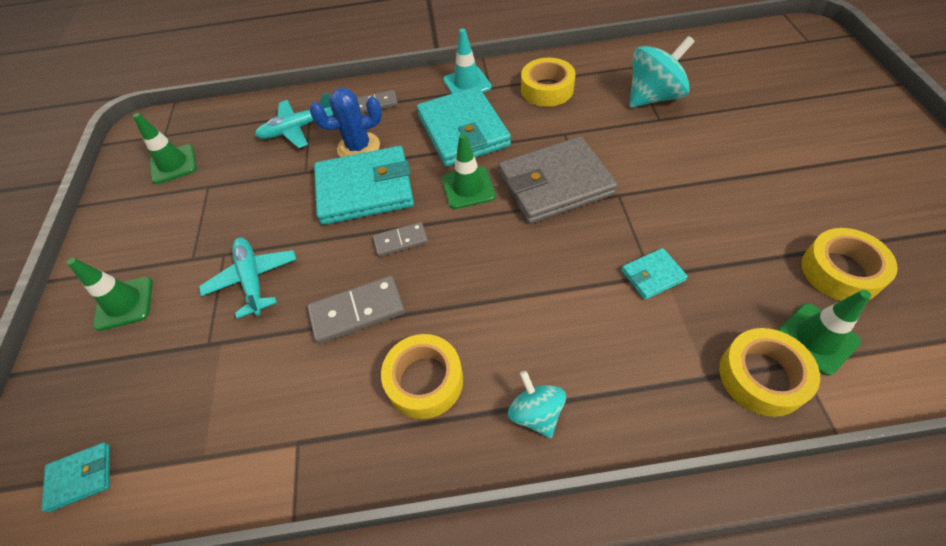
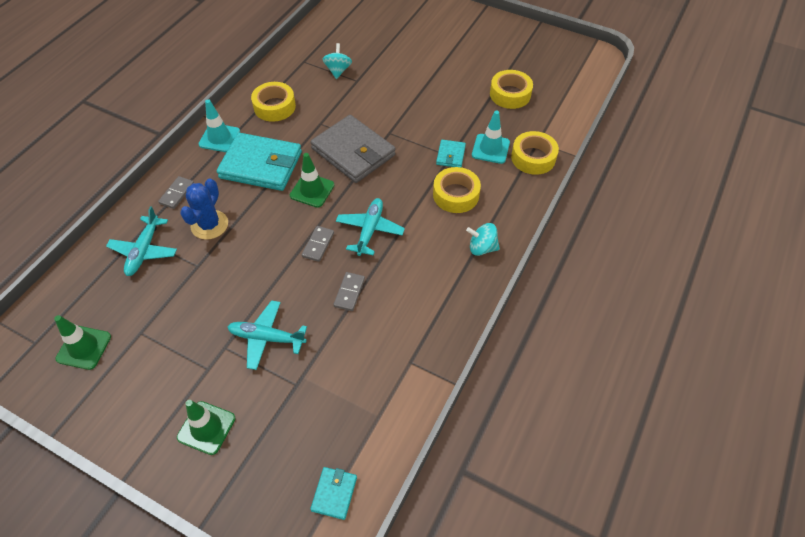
camera: 60 degrees left, 0 degrees up
(357, 311) = (349, 292): grey domino -> grey domino, size x0.63
(365, 189) = (254, 241): turquoise wallet -> none
(424, 380) = (424, 283): yellow tape -> yellow tape (456, 195)
(459, 272) = (370, 230): none -> turquoise plane
(555, 184) = (353, 152): grey wallet -> grey wallet turned 60 degrees counterclockwise
(653, 97) = (338, 71): turquoise spinning top -> turquoise spinning top, size x0.60
(715, 312) = (490, 149): none -> turquoise traffic cone
(816, 338) = (532, 128): green traffic cone -> none

